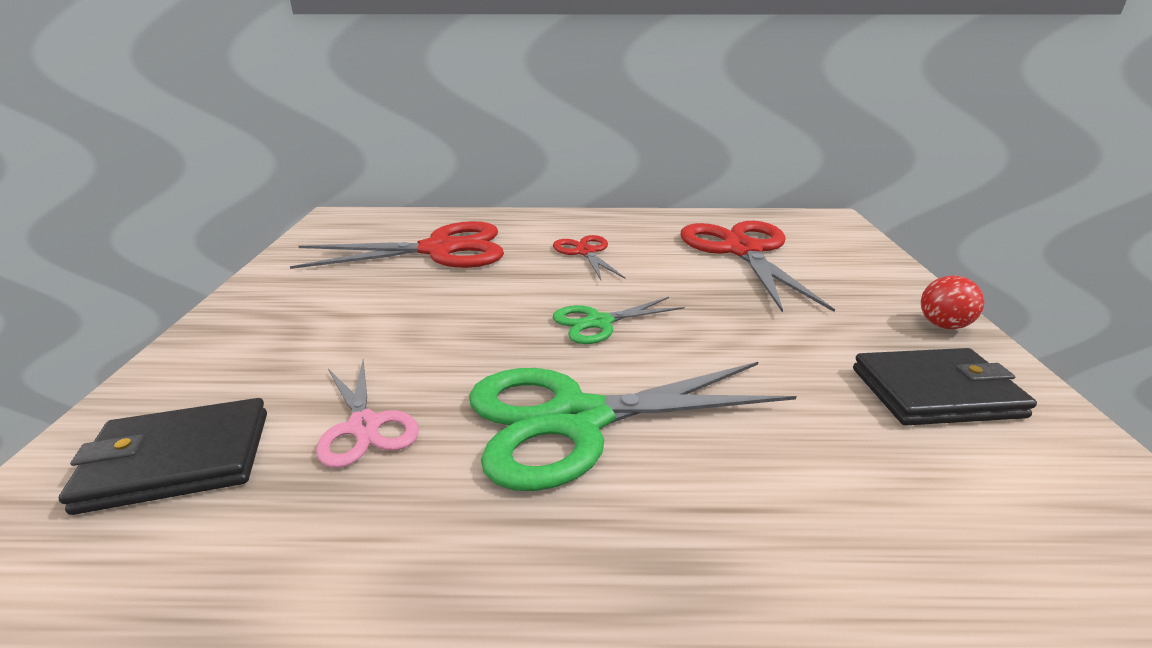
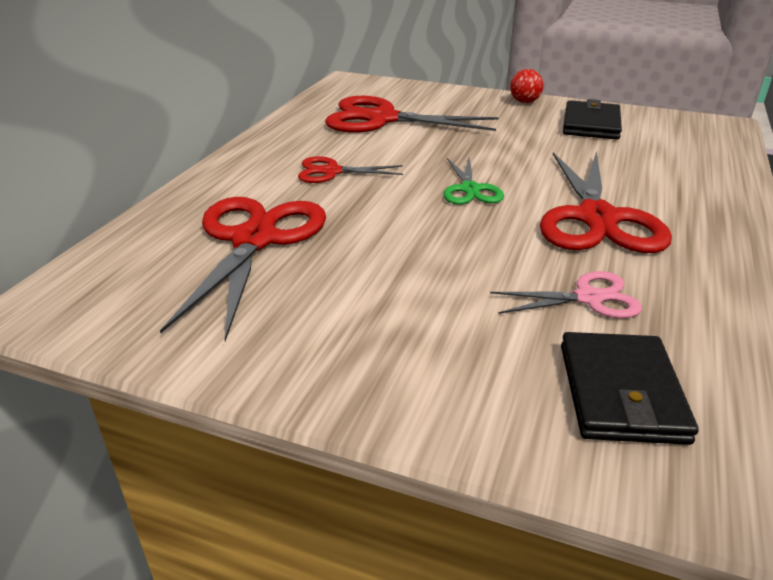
camera: 70 degrees left, 5 degrees up
(576, 420) = (597, 218): green scissors -> red scissors

